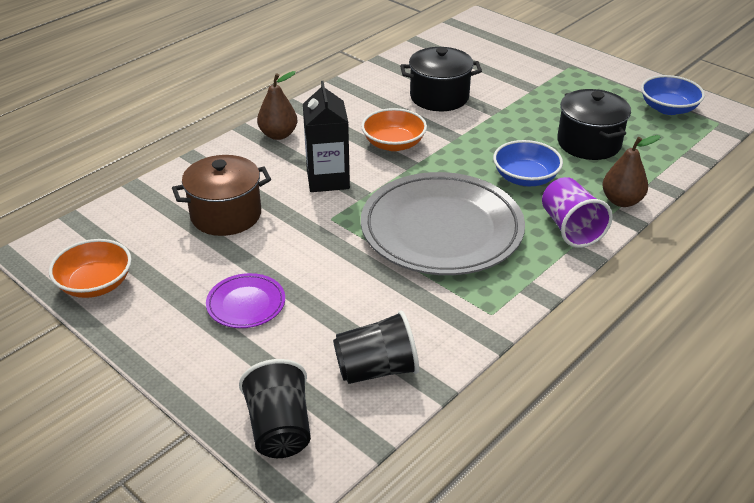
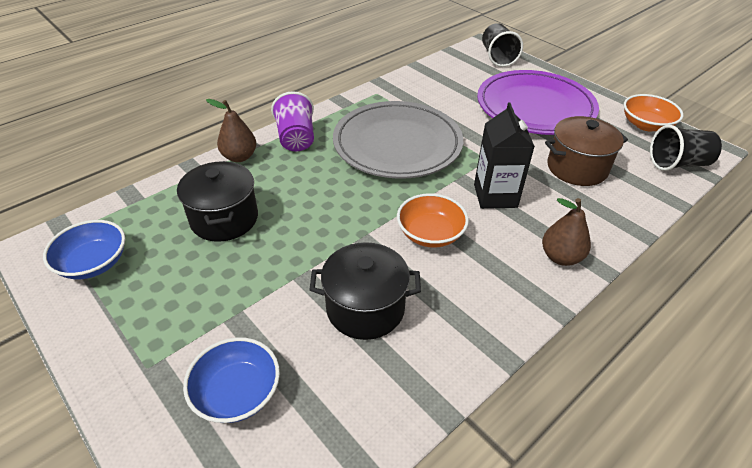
camera: 175 degrees left, 5 degrees up
(246, 304) = (535, 107): purple plate -> purple plate, size x2.27
(376, 369) = (449, 74): black cup -> black cup (677, 164)
(525, 178) = (310, 184): blue bowl -> blue bowl (237, 393)

